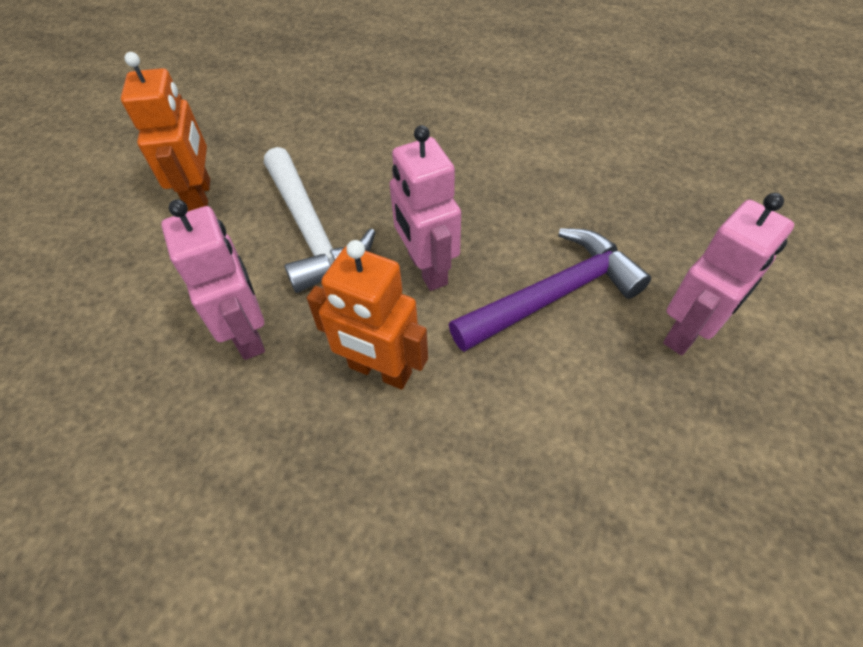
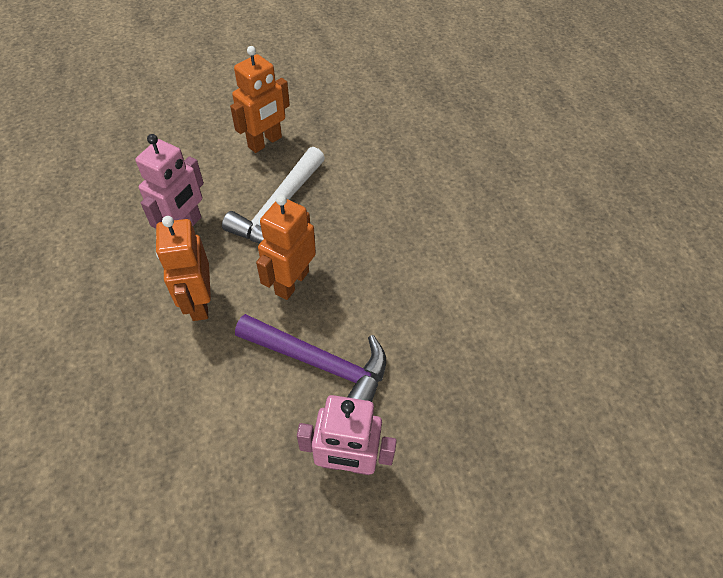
camera: 50 degrees right, 0 degrees up
(426, 269) = (291, 282): pink robot -> orange robot

